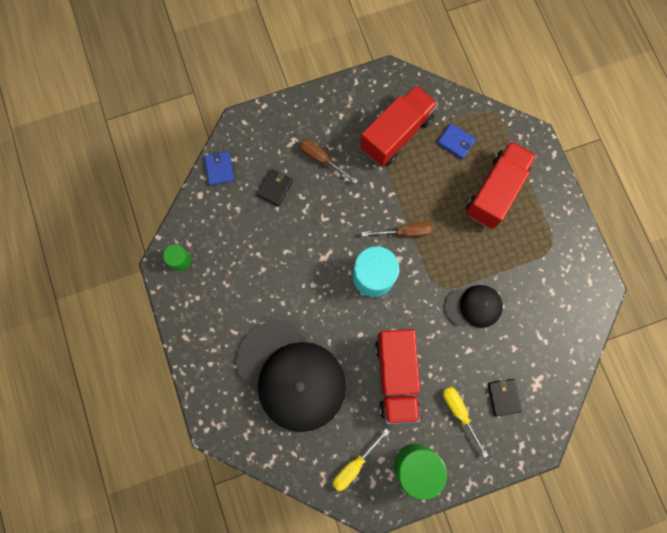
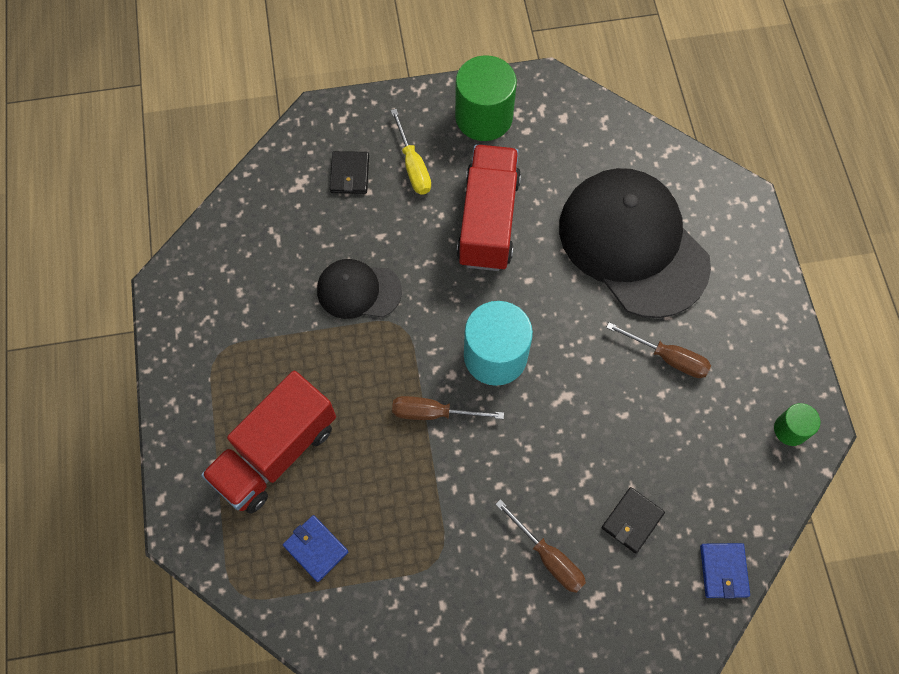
camera: 170 degrees left, 10 degrees down
(260, 294) = (668, 358): none -> brown screwdriver
(354, 465) = (561, 130): yellow screwdriver -> none
(396, 134) = (413, 581): red truck -> none

